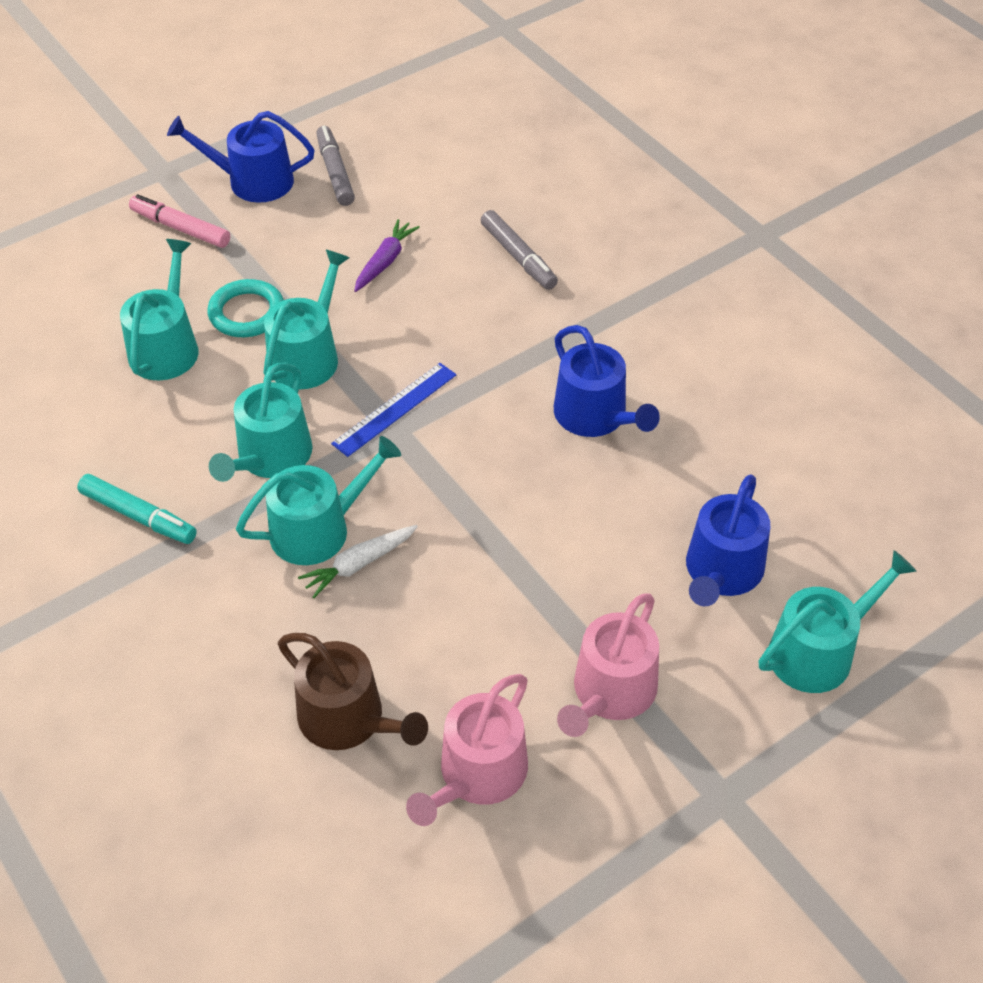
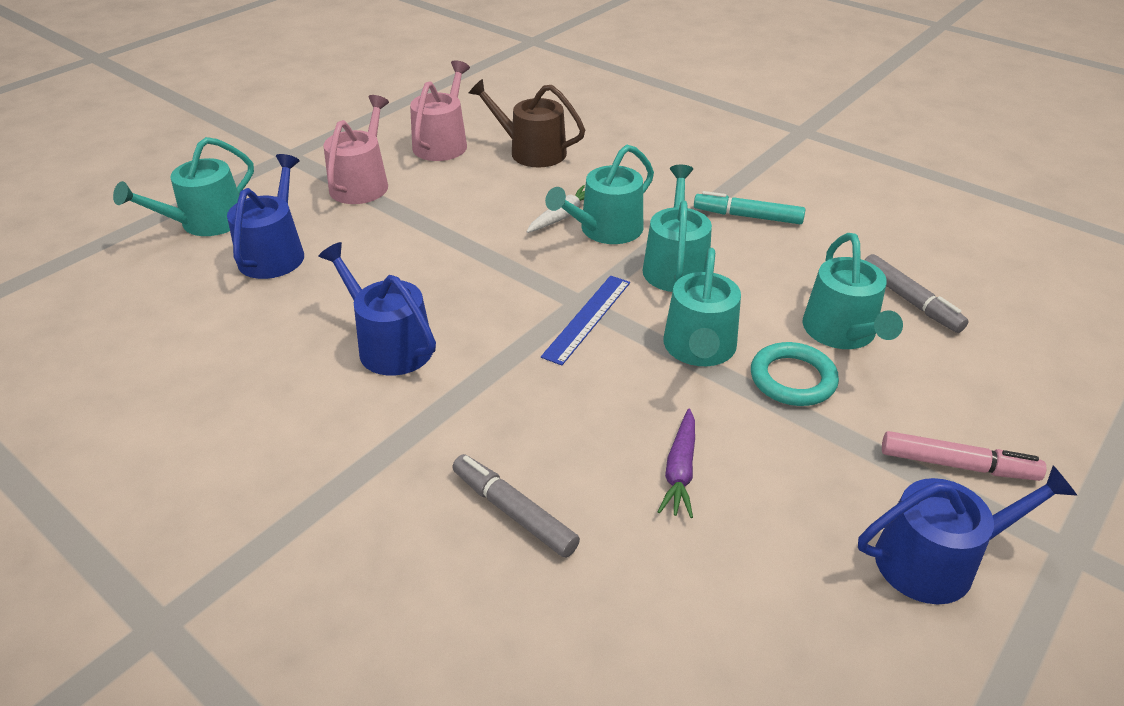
camera: 165 degrees right, 10 degrees down
(335, 172) = (835, 605): grey marker -> grey marker (910, 300)

